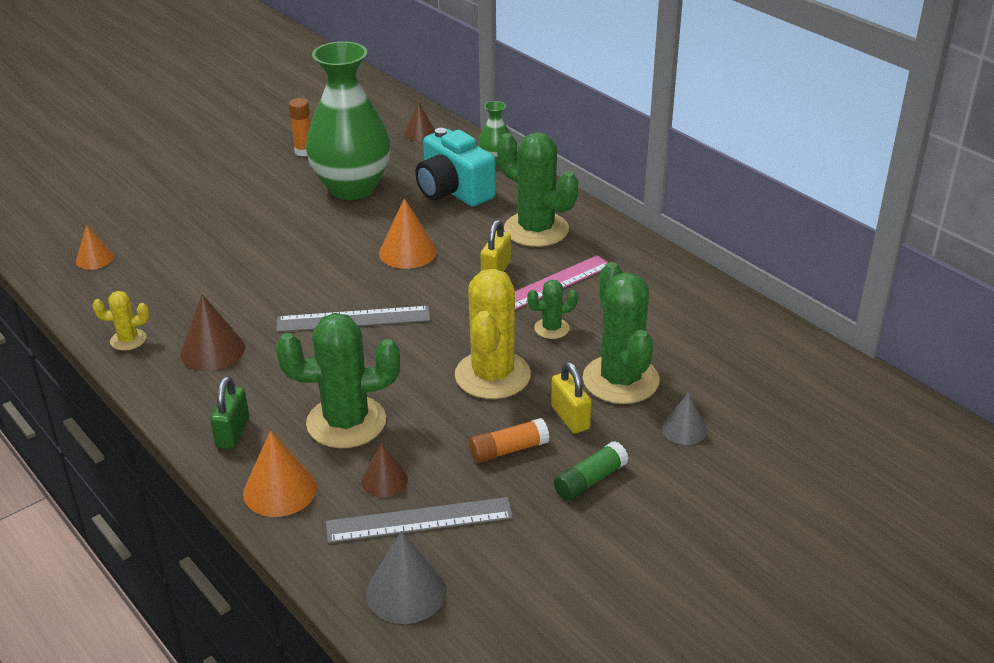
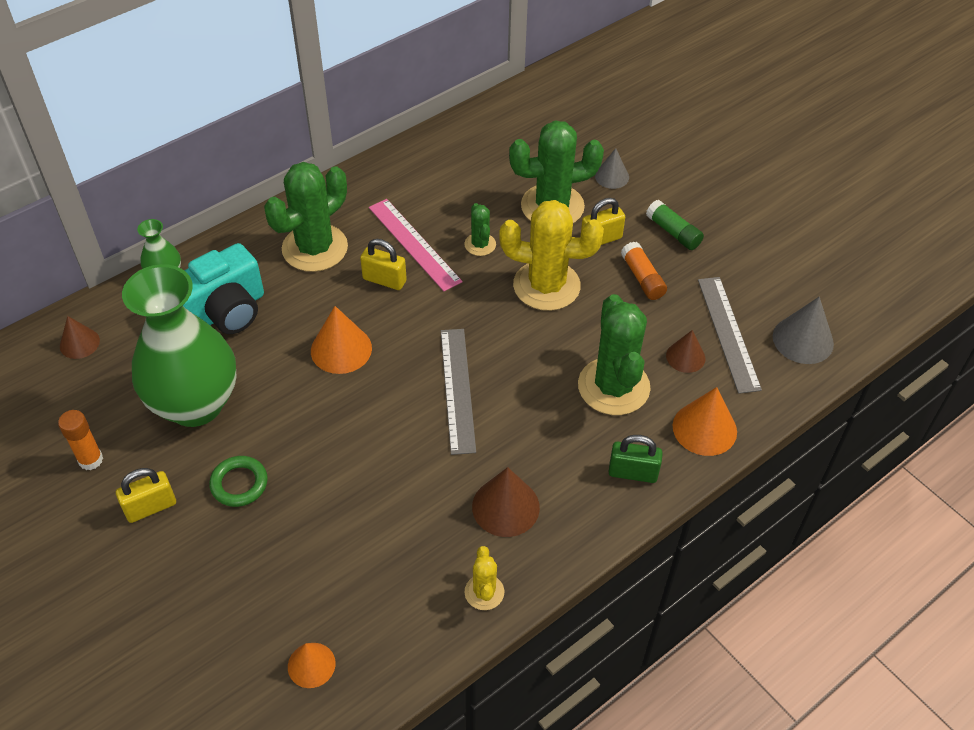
camera: 90 degrees left, 15 degrees up
(255, 180) = (151, 507): none -> yellow padlock
(268, 214) = (239, 484): none -> green ring

